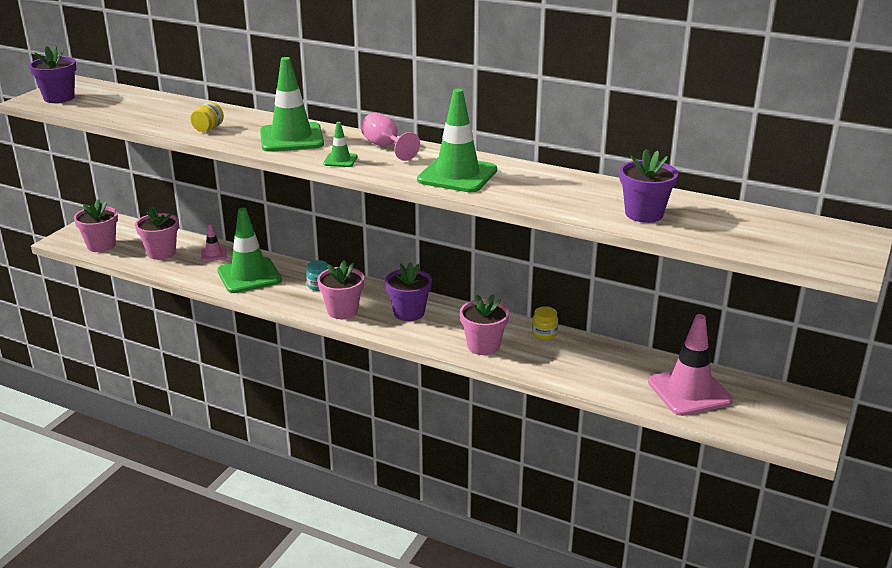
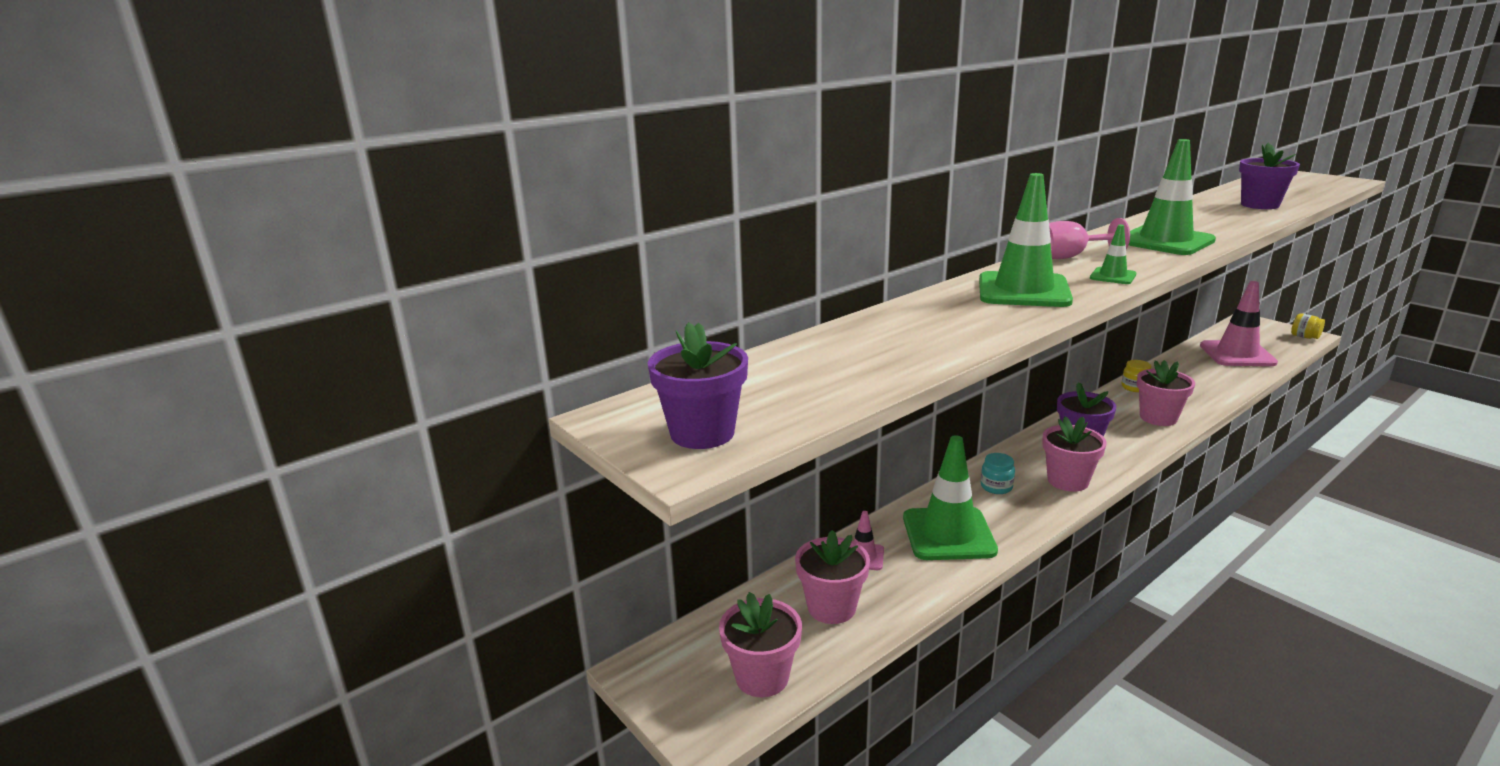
camera: 65 degrees left, 5 degrees down
(208, 129) = (962, 329): yellow jar -> yellow jar (1304, 337)

